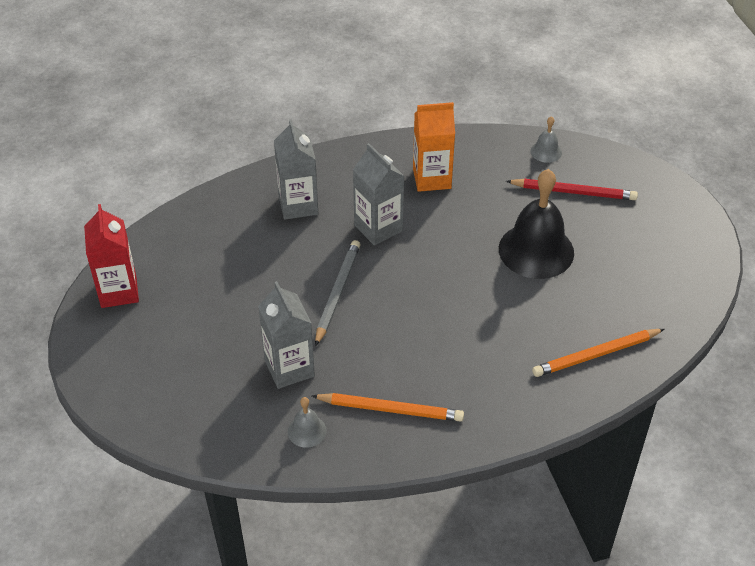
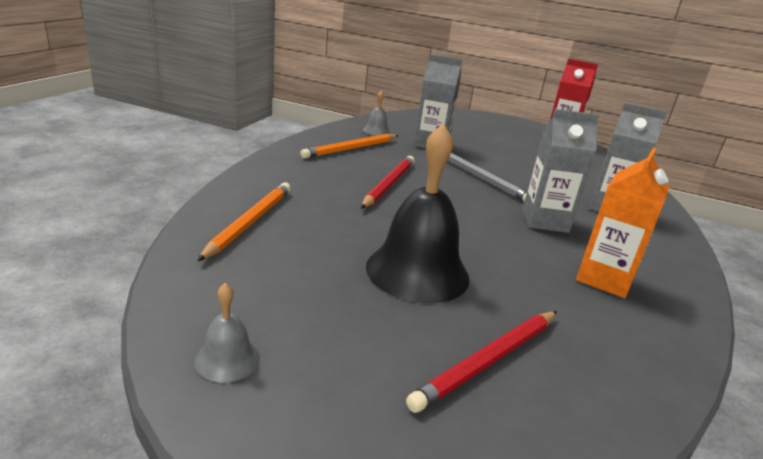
camera: 125 degrees right, 20 degrees down
(434, 334) = (389, 184): none -> red pencil
(546, 151) = (607, 397): grey bell -> grey bell (227, 359)

